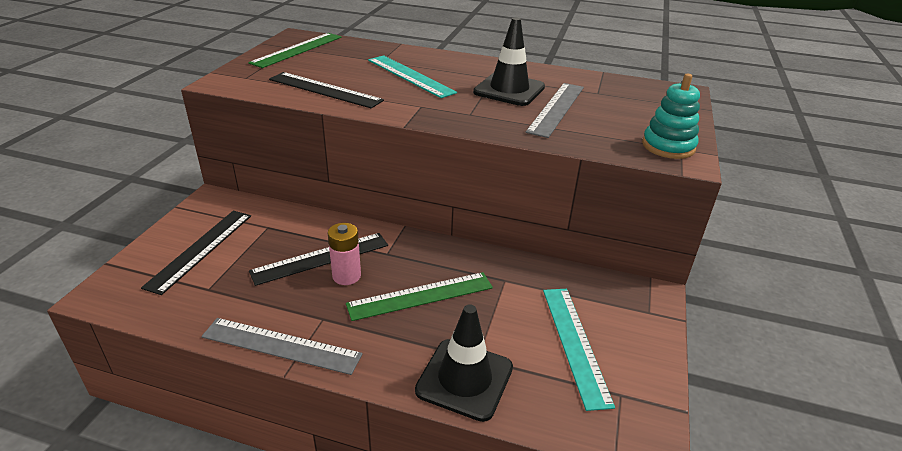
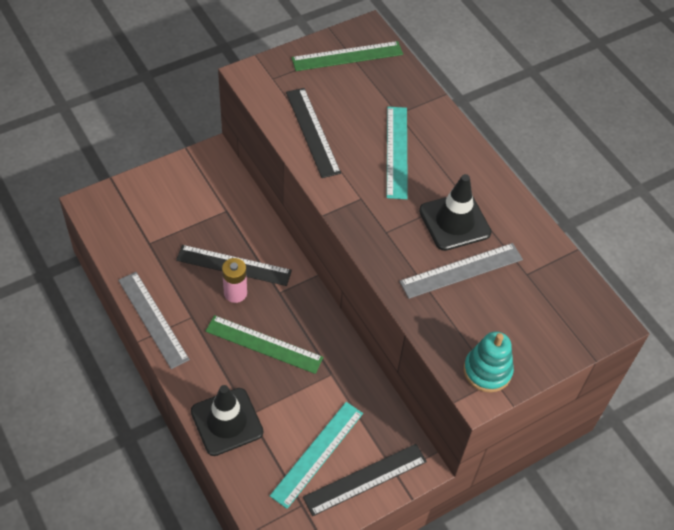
camera: 40 degrees right, 20 degrees up
(200, 249) = (170, 203): black ruler -> black ruler (365, 479)

